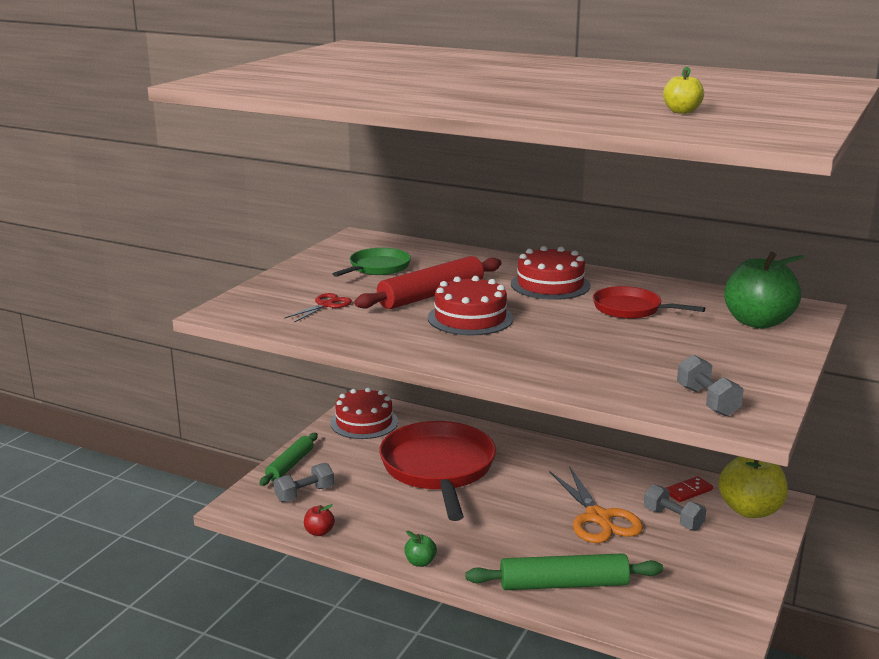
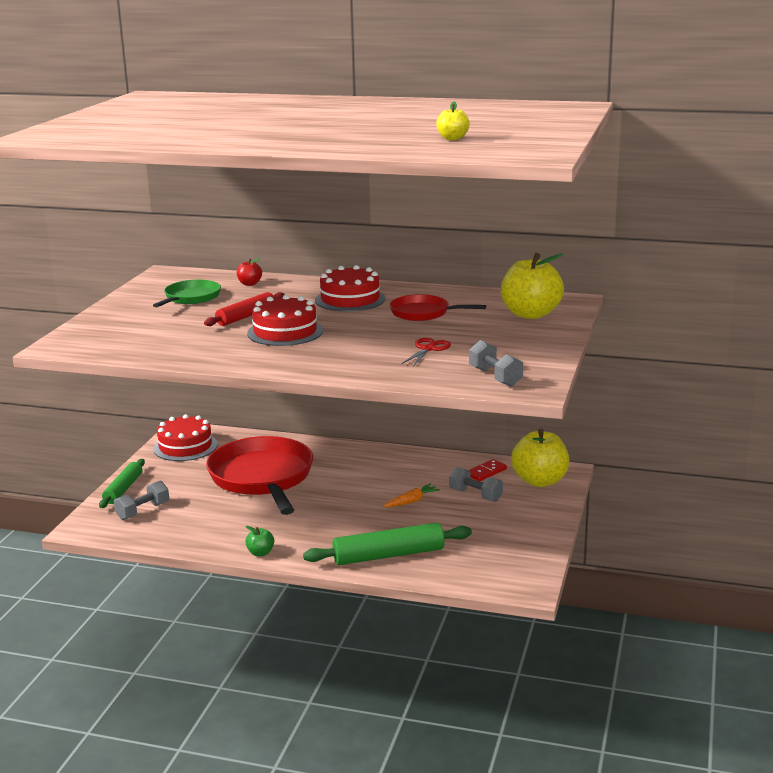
camera: 10 degrees left, 0 degrees up
(319, 532) = (163, 540): red apple -> red apple (249, 284)
(326, 305) = (152, 332): red scissors -> red scissors (428, 349)
(431, 295) = (246, 316): red rolling pin -> red rolling pin, size x0.65
(598, 518) = (411, 501): orange scissors -> orange carrot
(757, 322) = (530, 314): green apple -> yellow apple

